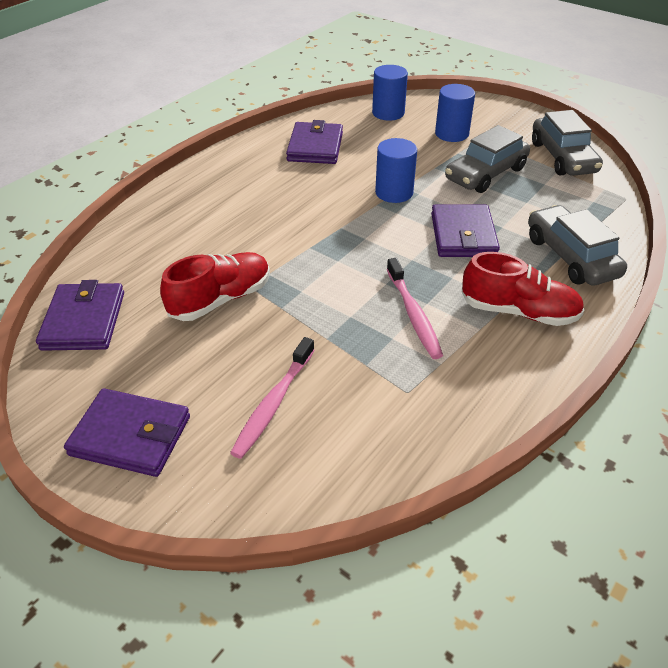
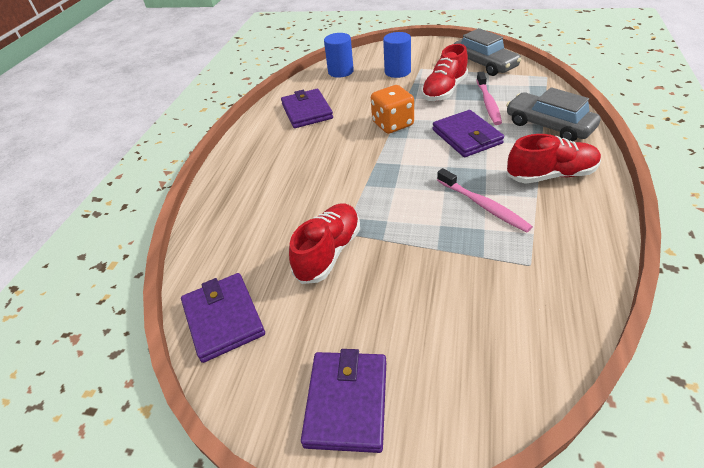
camera: 20 degrees left, 0 degrees up
(131, 435) = (346, 402): purple wallet -> purple wallet turned 75 degrees counterclockwise
(273, 403) = (441, 319): pink toothbrush -> pink toothbrush (488, 103)
(394, 192) = (392, 124): blue cylinder -> orange dice
(485, 174) = (444, 90): grey car -> red shoe

